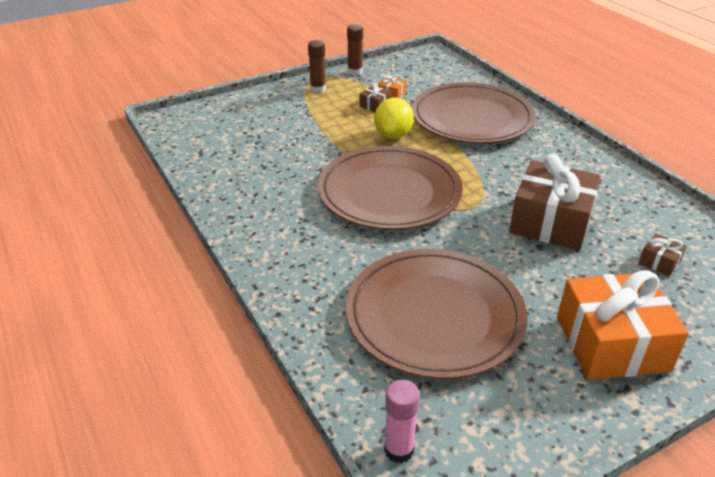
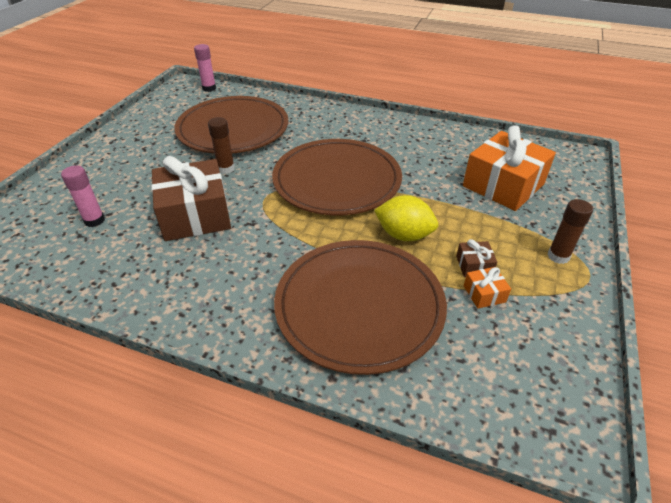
camera: 140 degrees right, 5 degrees up
(355, 71) = (581, 313): brown glue stick -> brown glue stick (226, 168)
(393, 135) = (404, 235): yellow lemon -> yellow lemon turned 45 degrees counterclockwise
(611, 343) = (123, 156): orange gift -> orange gift (503, 185)
(659, 262) = (94, 220): brown gift -> pink glue stick

